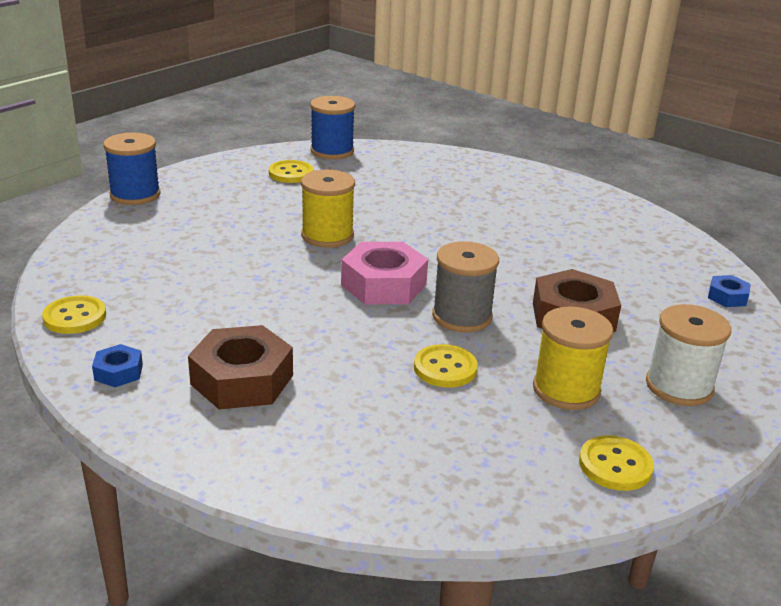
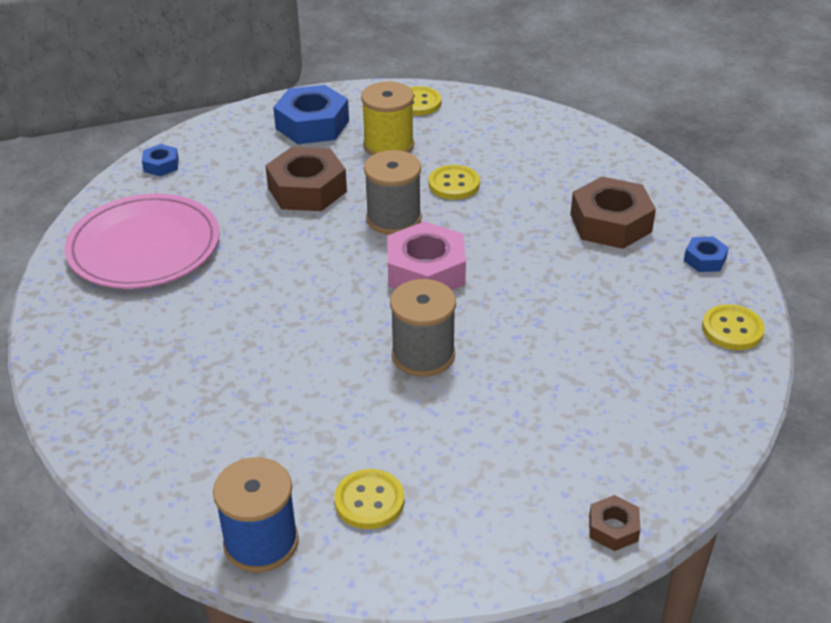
camera: 145 degrees left, 10 degrees up
(135, 195) = (613, 528): blue spool -> brown nut
(327, 235) = (423, 355): yellow spool -> grey spool
(618, 239) = (144, 247): none -> pink plate
(679, 386) = (312, 124): white spool -> blue nut

